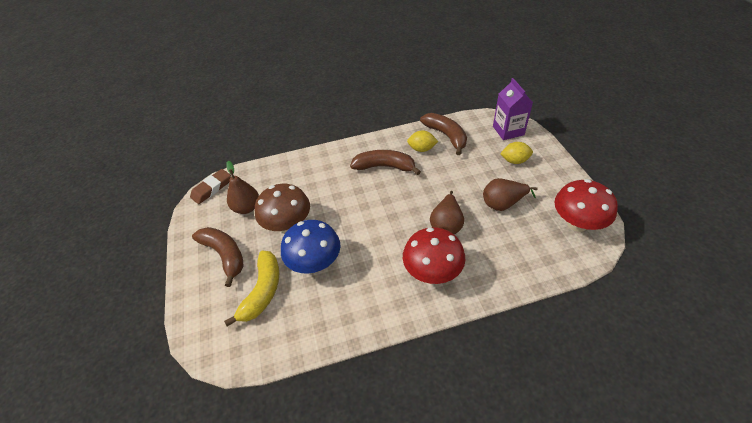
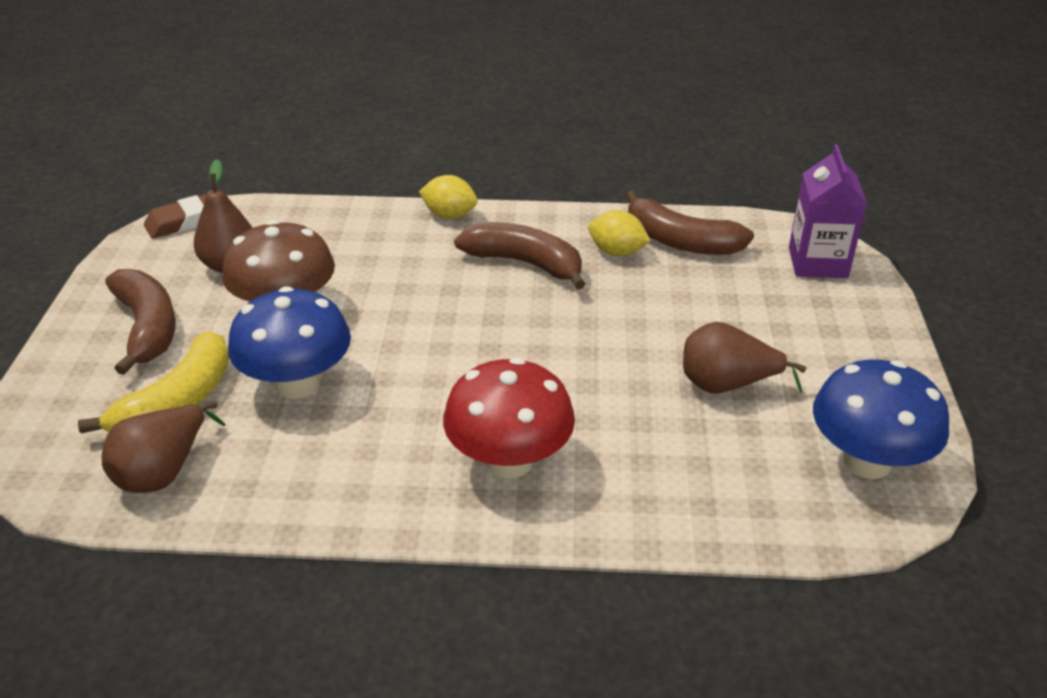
camera: 15 degrees right, 10 degrees down
(446, 136) = (680, 241): brown banana -> brown banana turned 135 degrees clockwise
(446, 225) = (587, 390): brown pear -> brown pear (164, 471)
(514, 161) = (798, 318): yellow lemon -> yellow lemon (449, 215)
(577, 223) = (867, 461): red mushroom -> blue mushroom

